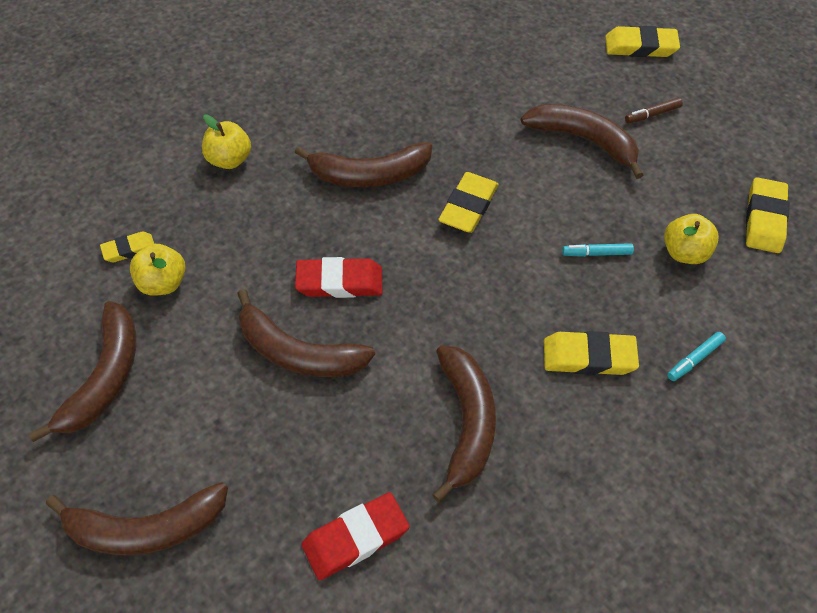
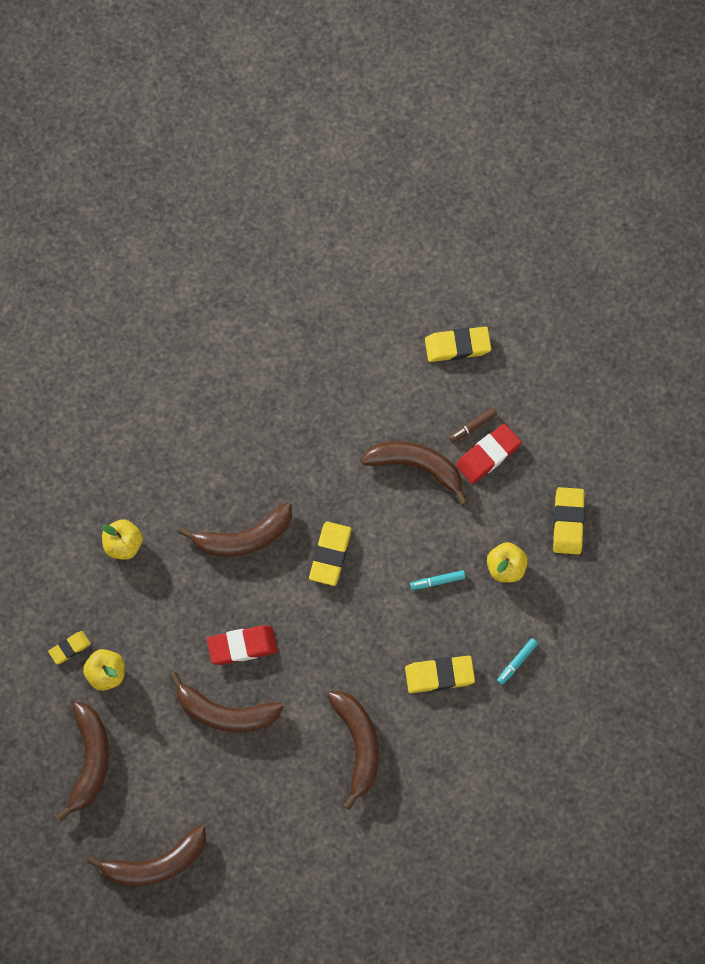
camera: 10 degrees left, 15 degrees up
(355, 538) = (297, 843): red eraser -> red eraser (488, 455)

